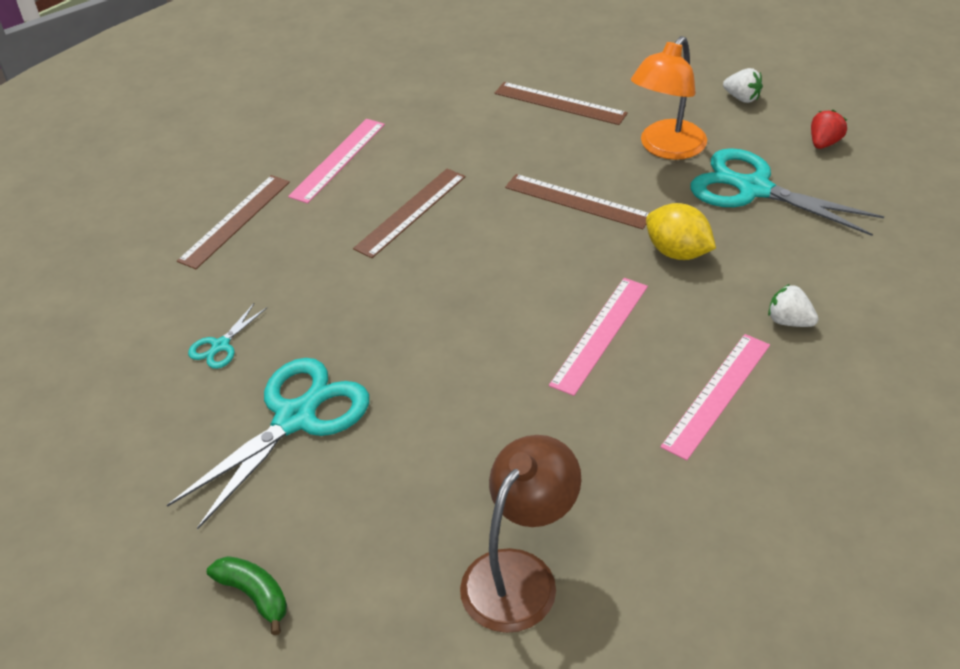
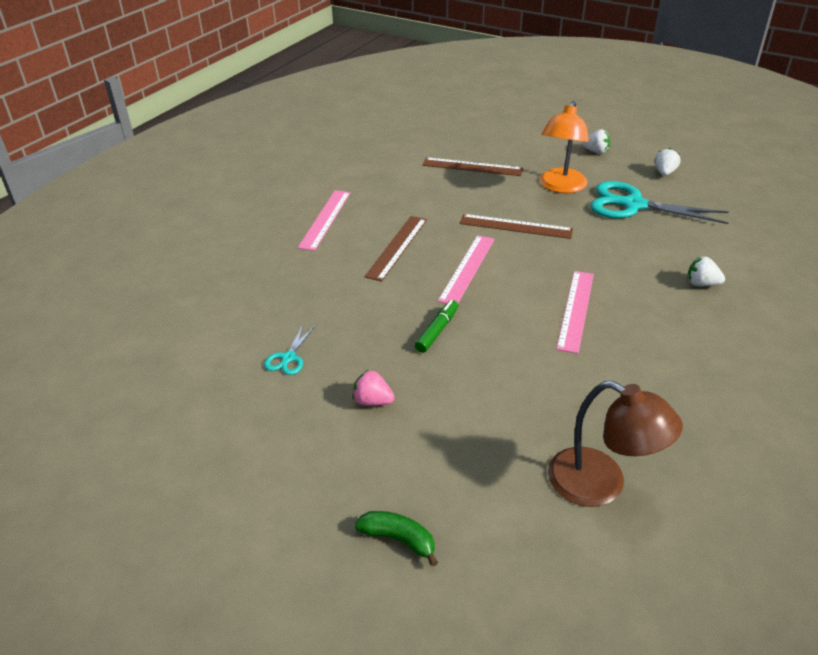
camera: 15 degrees left, 5 degrees down
(235, 221) = (262, 269): brown ruler -> none
(295, 418) = (372, 401): turquoise scissors -> pink strawberry
(411, 337) = (437, 331): none -> green marker
(520, 574) = (601, 484): brown lamp -> brown lamp turned 105 degrees clockwise
(677, 252) = (602, 250): yellow lemon -> none
(717, 394) = (678, 337): pink ruler -> pink ruler (467, 269)
(824, 143) = (664, 173): red strawberry -> white strawberry

